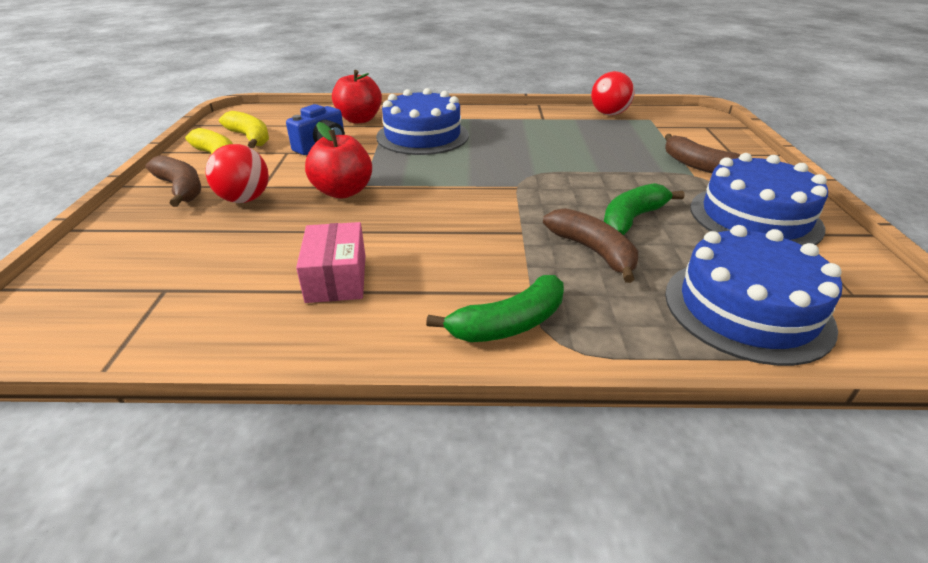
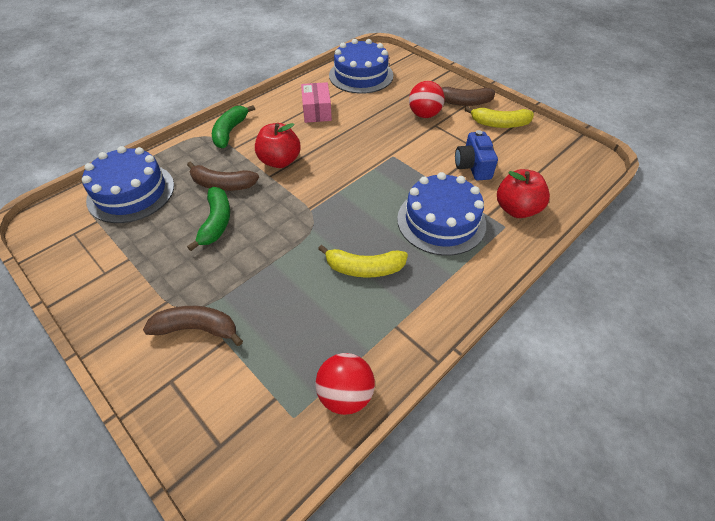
camera: 135 degrees right, 15 degrees up
(250, 138) = (526, 146): yellow banana -> yellow banana (364, 268)
(336, 278) = (317, 111): pink box -> pink box turned 45 degrees clockwise
(343, 192) = (392, 145): red apple -> red apple (280, 161)
(754, 217) = (135, 275): blue cake -> blue cake (361, 75)

